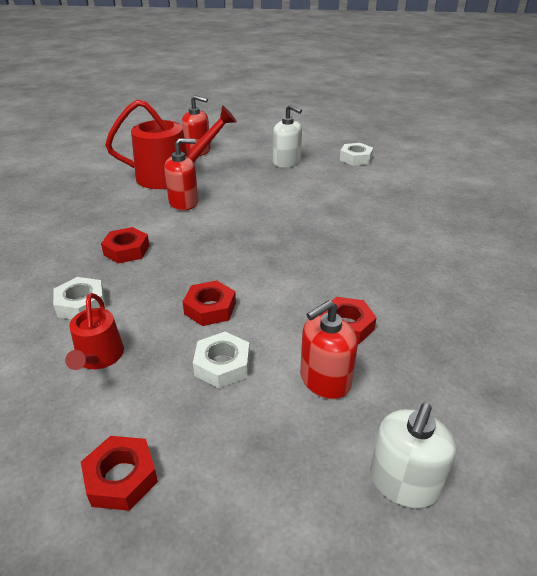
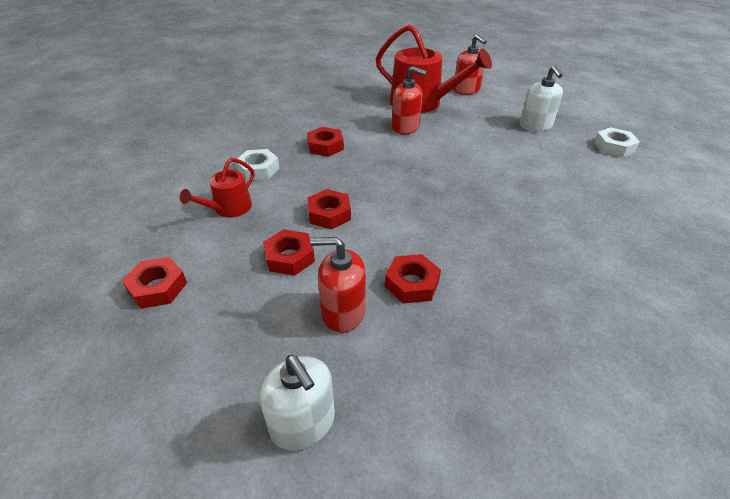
camera: 40 degrees right, 5 degrees up
(222, 365) = (289, 257): white nut -> red nut
(403, 482) = (303, 423): white soap dispenser -> white soap dispenser turned 105 degrees counterclockwise

